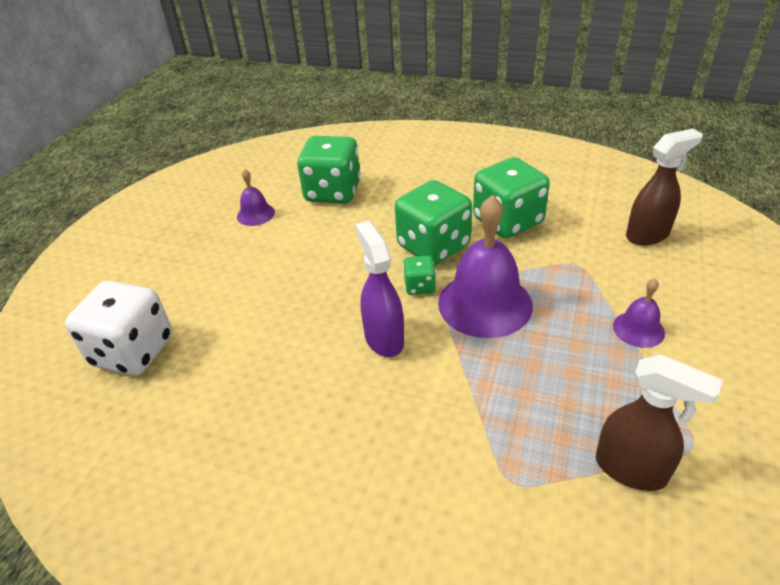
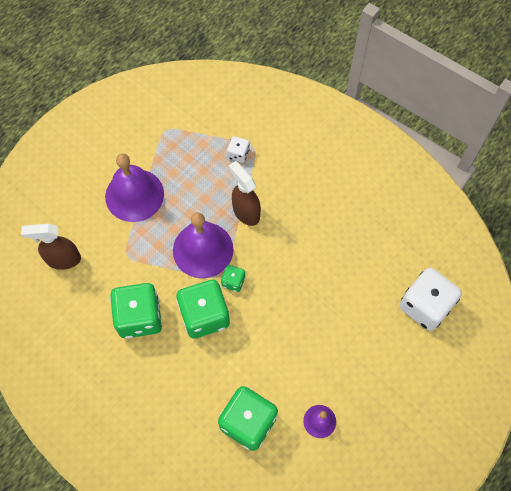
camera: 160 degrees left, 25 degrees up
(384, 338) = (274, 250): purple spray bottle -> none
(530, 456) = (238, 154): none -> white dice
(631, 470) = (200, 131): brown spray bottle -> brown spray bottle (246, 212)
(638, 329) = (134, 195): purple bell -> purple bell, size x2.02

